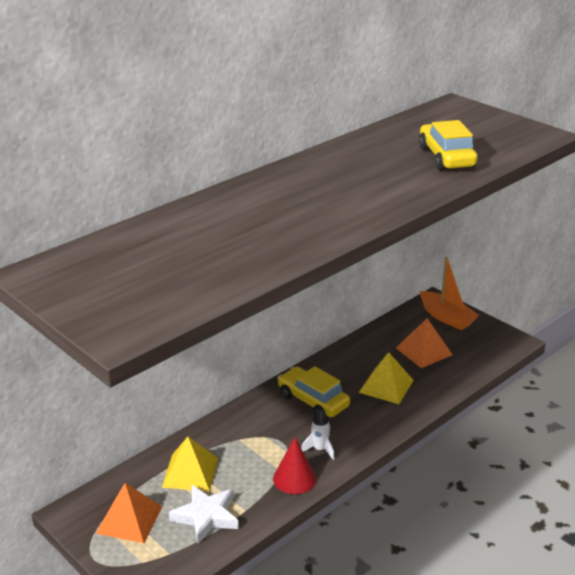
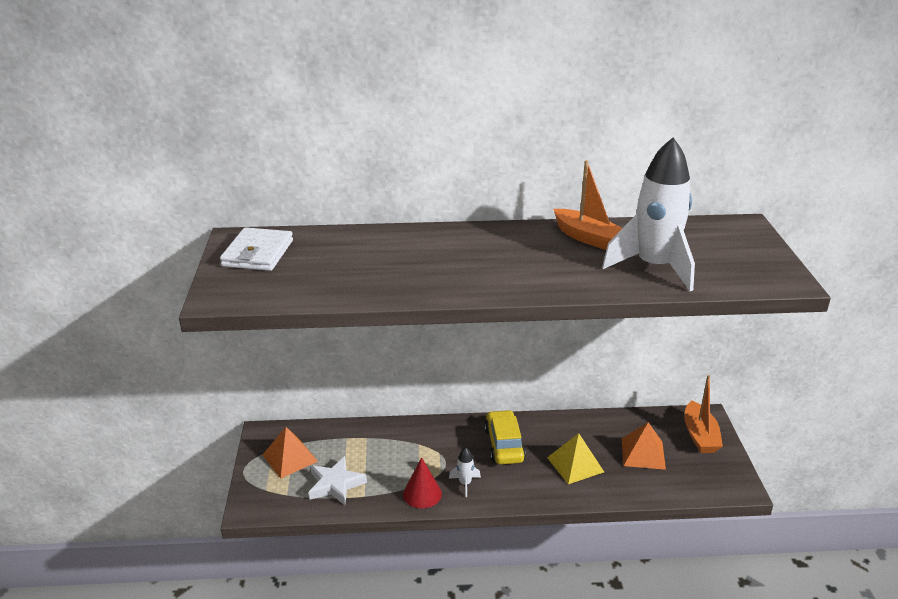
camera: 40 degrees right, 0 degrees up
(86, 277) = (258, 253): none -> white wallet
(190, 472) = (361, 449): yellow pyramid -> none
(362, 153) = (587, 237): none -> orange boat
(446, 157) = (654, 267): yellow car -> white rocket

